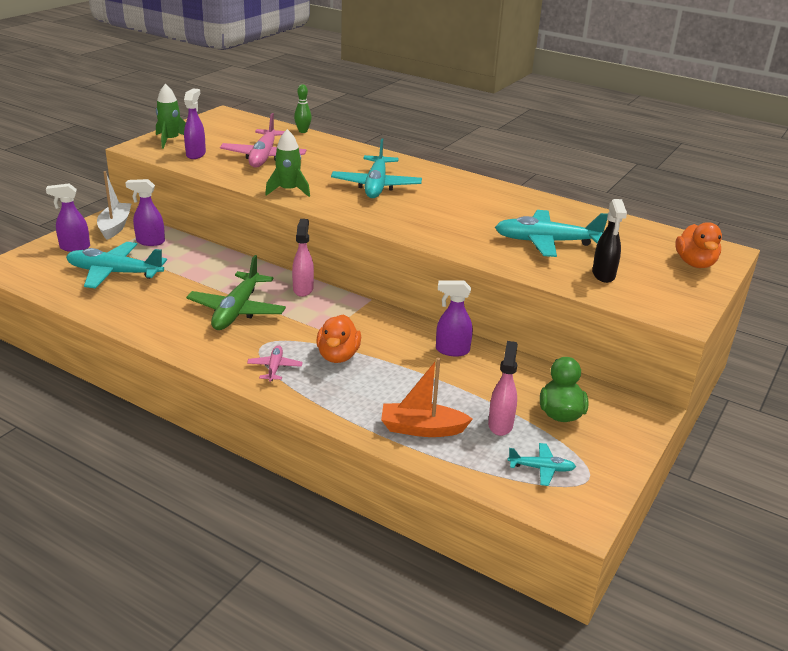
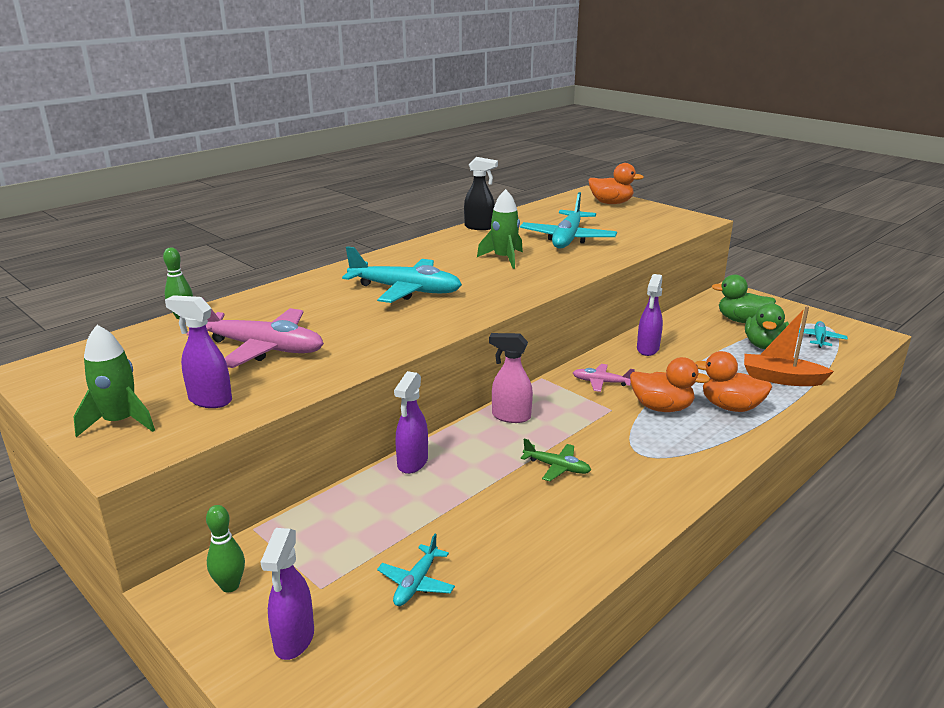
camera: 75 degrees left, 5 degrees down
(114, 273) = (416, 583): turquoise plane -> turquoise plane, size x0.50
(115, 226) = (230, 586): white boat -> green bowling pin
(150, 242) = (316, 542): purple spray bottle -> purple spray bottle (412, 463)
(237, 310) = (557, 467): green plane -> green plane, size x0.50
(275, 368) = (690, 448): pink plane -> pink plane (601, 382)
(288, 190) = (396, 339): green rocket -> green rocket (504, 259)
(351, 393) = (730, 407): none -> orange duck
(422, 429) = (781, 379): orange boat -> orange boat turned 90 degrees clockwise
(500, 424) = (764, 345): pink spray bottle -> green duck
(603, 275) = (633, 230): black spray bottle -> black spray bottle (479, 227)

